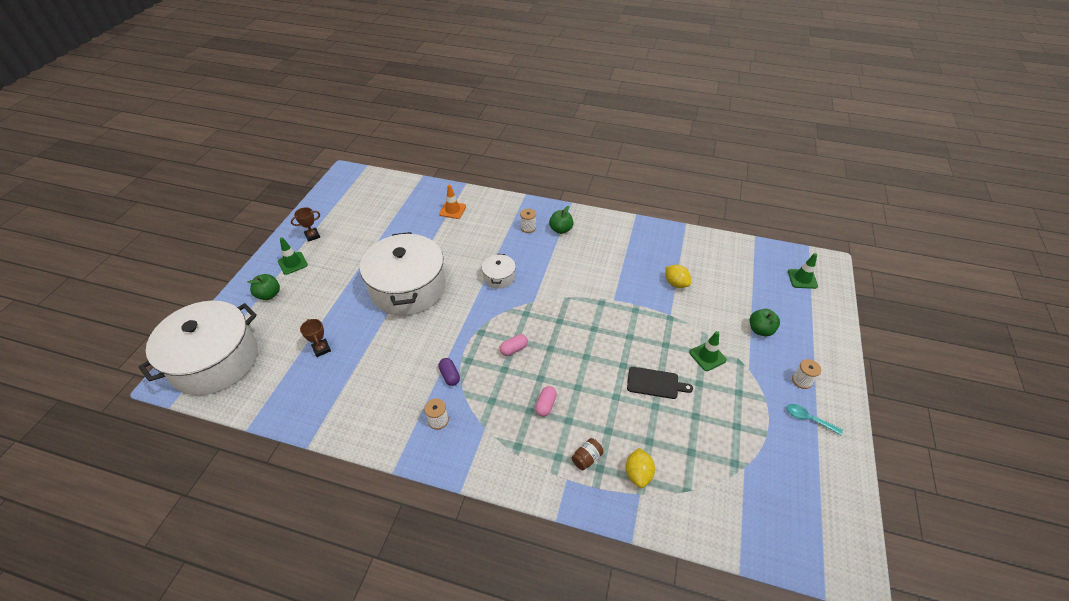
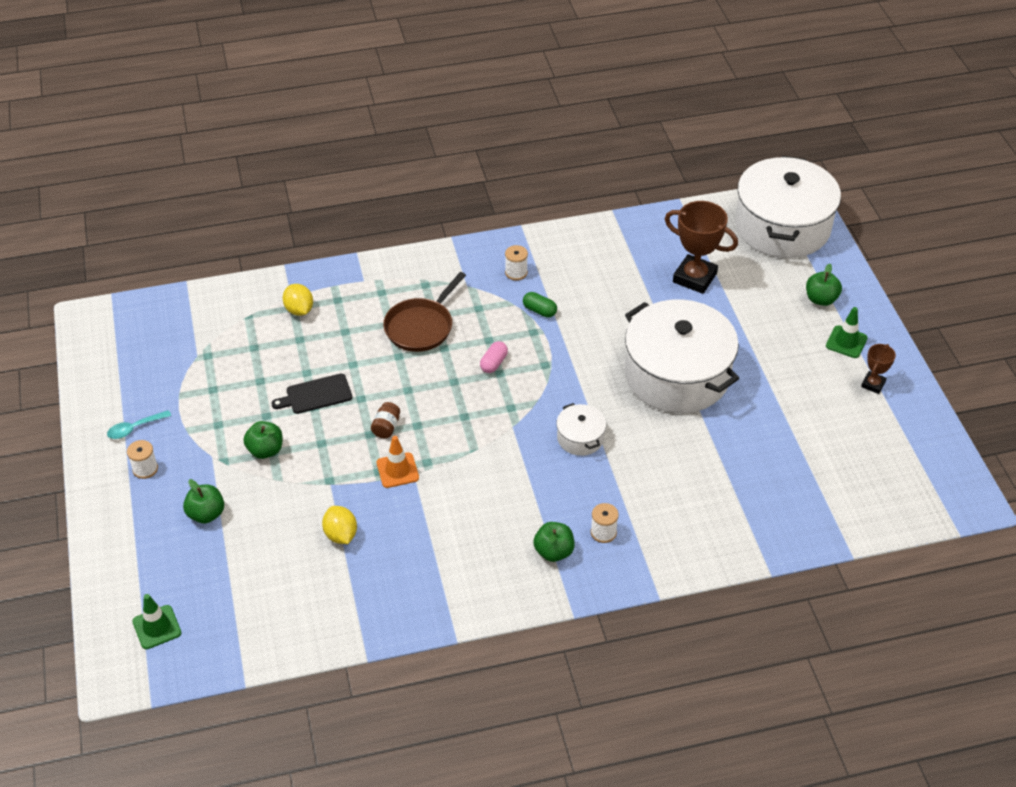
camera: 150 degrees right, 0 degrees up
(321, 349) = (694, 278): brown trophy -> brown trophy, size x1.91
(450, 376) = (539, 310): purple capsule -> green capsule
(452, 210) = (738, 511): orange traffic cone -> orange traffic cone (397, 470)
(545, 405) = (421, 326): pink capsule -> brown pan
(586, 458) = (354, 302): brown jar -> brown jar (386, 427)
(675, 283) = (341, 535): yellow lemon -> yellow lemon turned 45 degrees clockwise
(707, 356) = (265, 450): green traffic cone -> green apple
(808, 419) = (134, 428): turquoise spoon -> turquoise spoon turned 150 degrees clockwise

